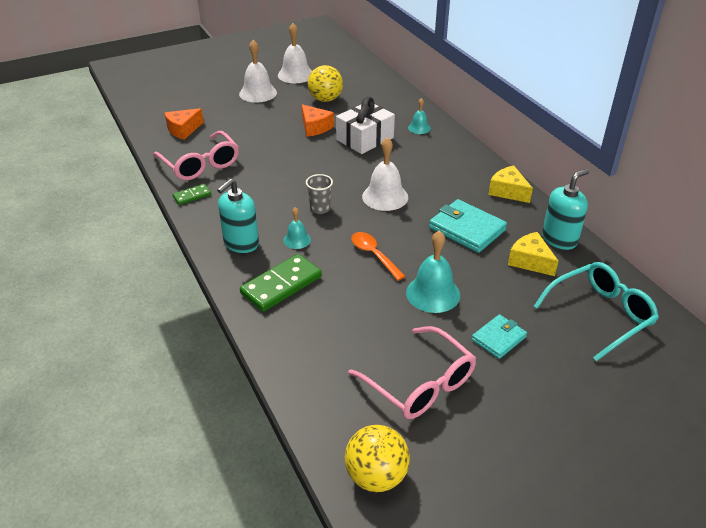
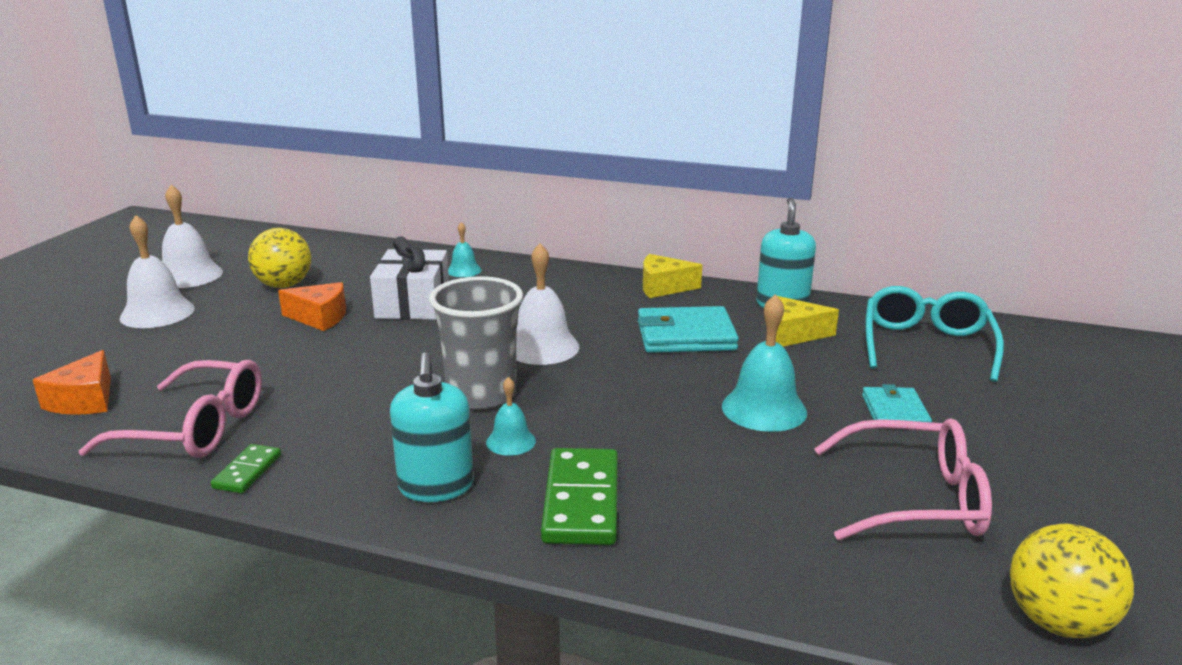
camera: 45 degrees left, 15 degrees down
(320, 209) = (481, 395): grey cup -> grey cup, size x1.92
(374, 255) = (635, 407): orange spoon -> none

